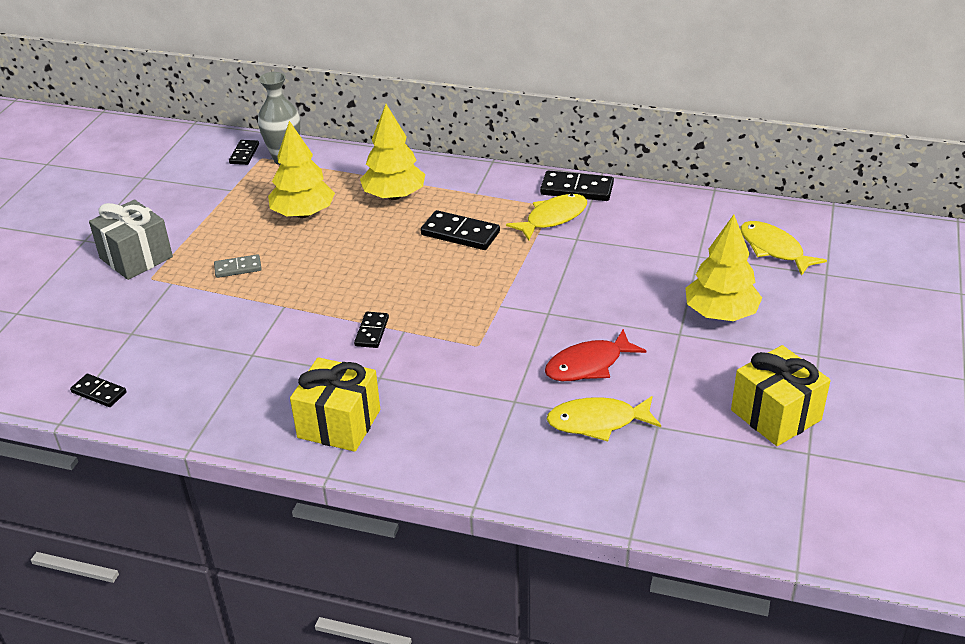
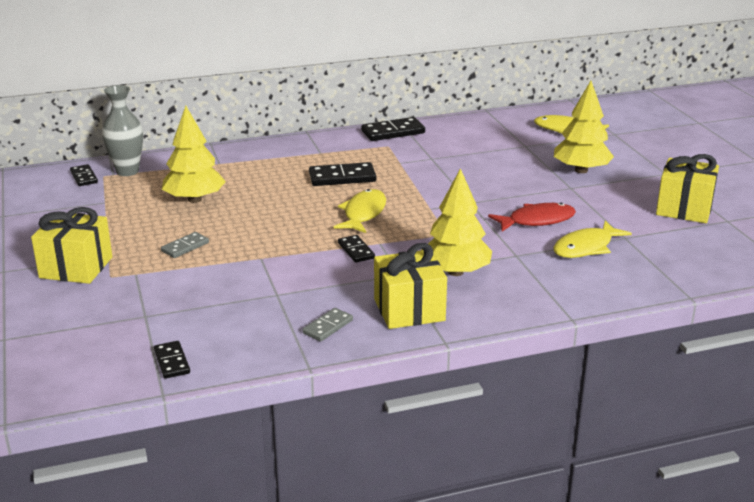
camera: 35 degrees left, 10 degrees down
(99, 392) = (172, 362): black domino -> black domino turned 75 degrees clockwise
(136, 258) = (76, 267): grey gift -> yellow gift
(251, 411) = (327, 327): none -> grey domino
(394, 196) = (257, 170): yellow tree -> yellow tree (455, 272)
(553, 218) = (399, 151): yellow fish -> yellow fish (363, 213)
(588, 365) = (537, 221): red fish -> red fish turned 135 degrees counterclockwise

